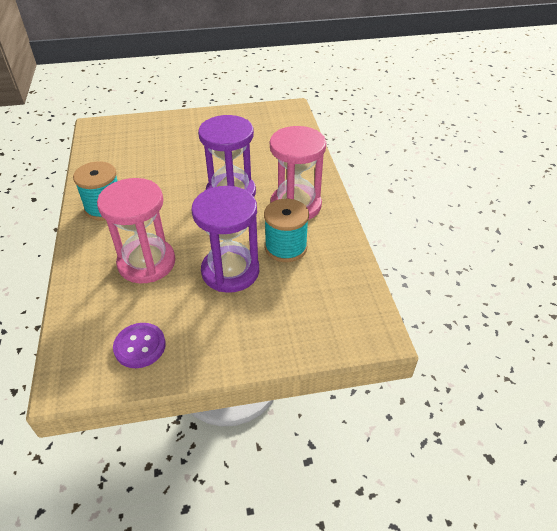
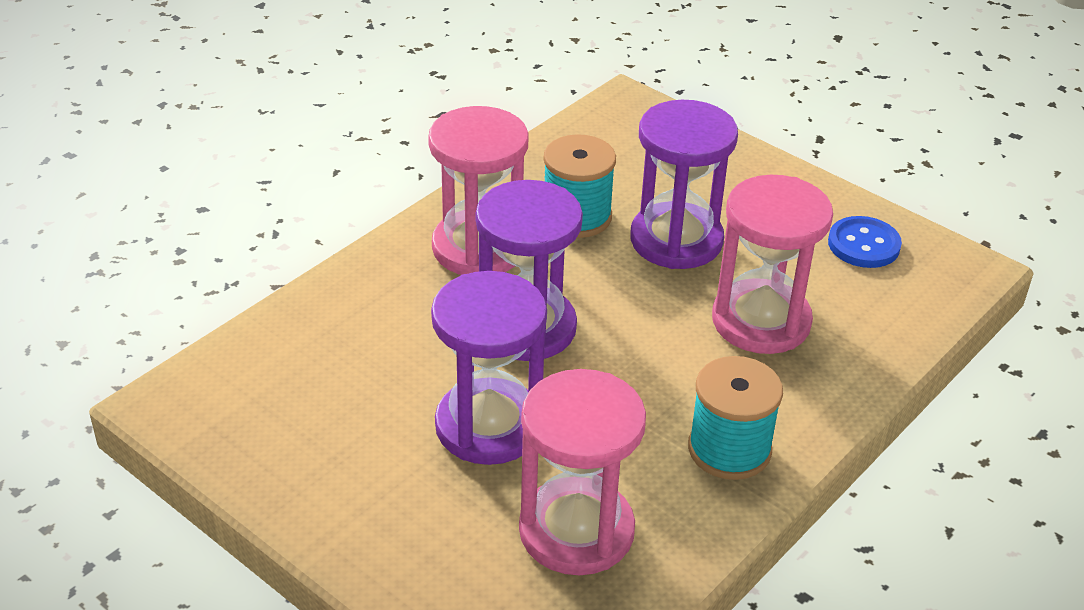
camera: 130 degrees left, 5 degrees down
(128, 156) = (576, 531): none -> pink hourglass
(140, 346) = (863, 245): purple button -> blue button
(194, 161) = (489, 426): none -> purple hourglass

